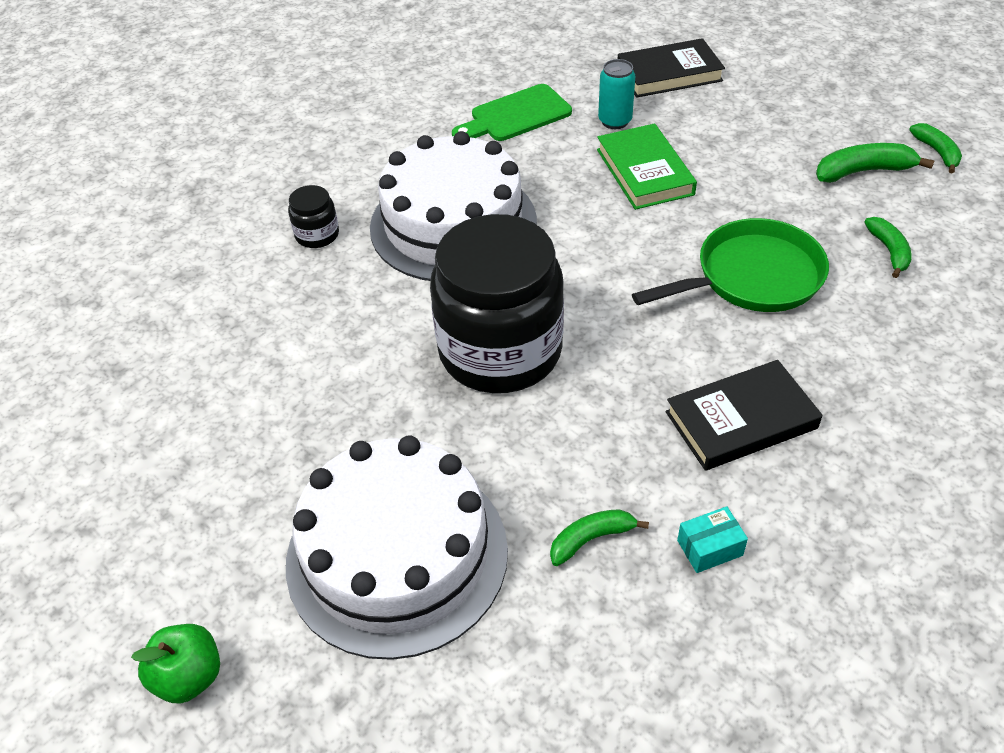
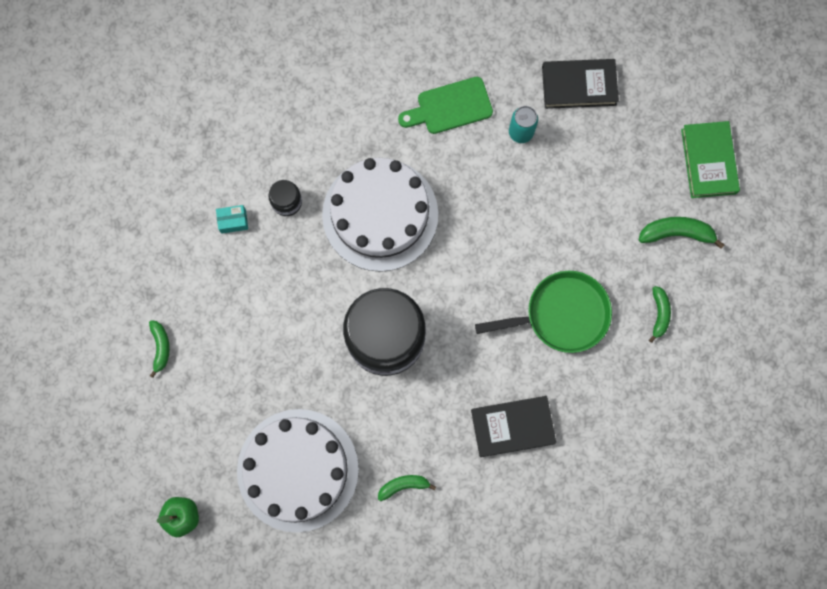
camera: 10 degrees right, 30 degrees up
(644, 172) = (525, 194): green book -> green book (708, 161)
(710, 548) = (465, 506): turquoise box -> turquoise box (233, 221)
(937, 152) = (737, 226): green banana -> green banana (161, 347)

